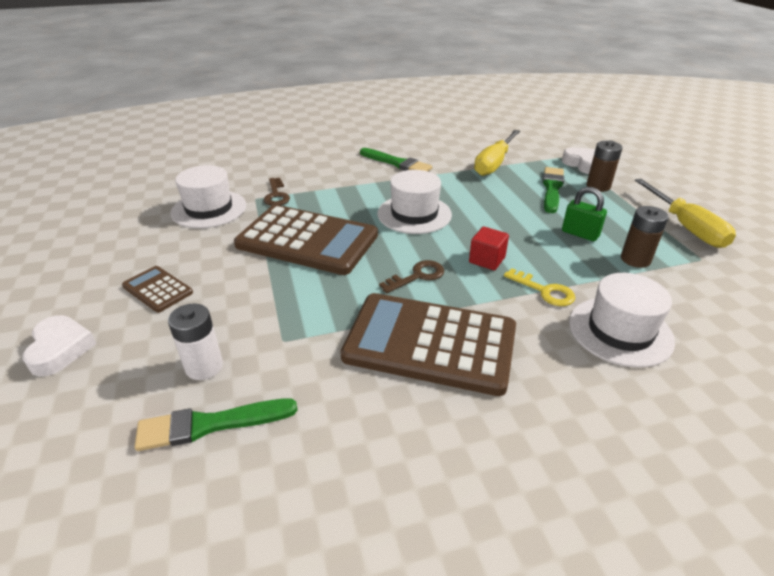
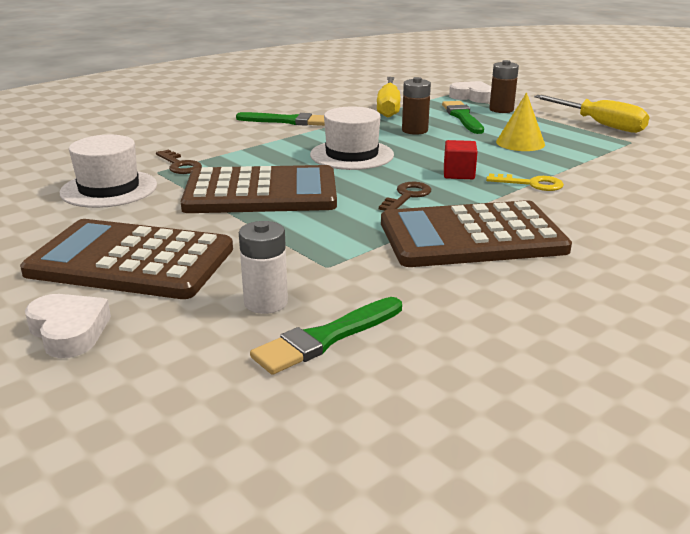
camera: 25 degrees left, 10 degrees down
(157, 289) = (131, 261): brown calculator -> brown calculator, size x2.17
(580, 234) = (520, 143): green padlock -> yellow cone
(620, 331) = (617, 196): white hat -> none
(635, 259) = (582, 151): brown battery -> brown battery (414, 130)

